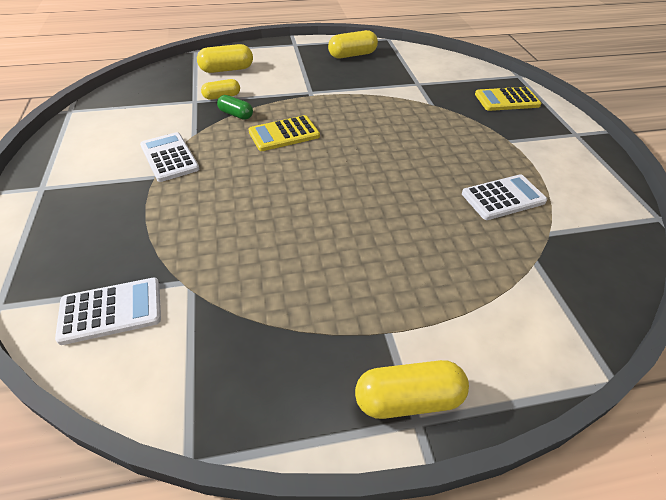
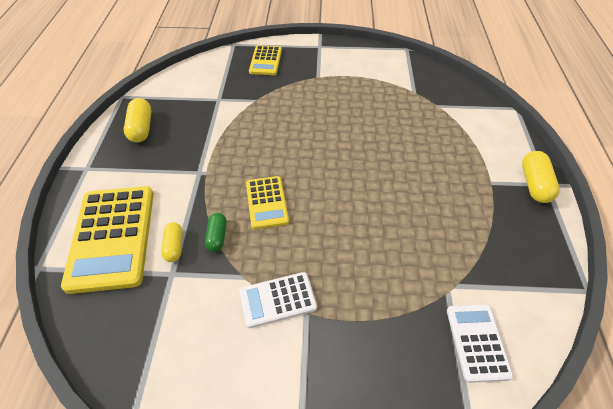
camera: 75 degrees left, 5 degrees up
(227, 69) = (112, 237): yellow capsule -> yellow calculator
(236, 114) = (217, 237): green capsule -> green capsule turned 45 degrees counterclockwise
(503, 198) = (379, 100): white calculator -> none

